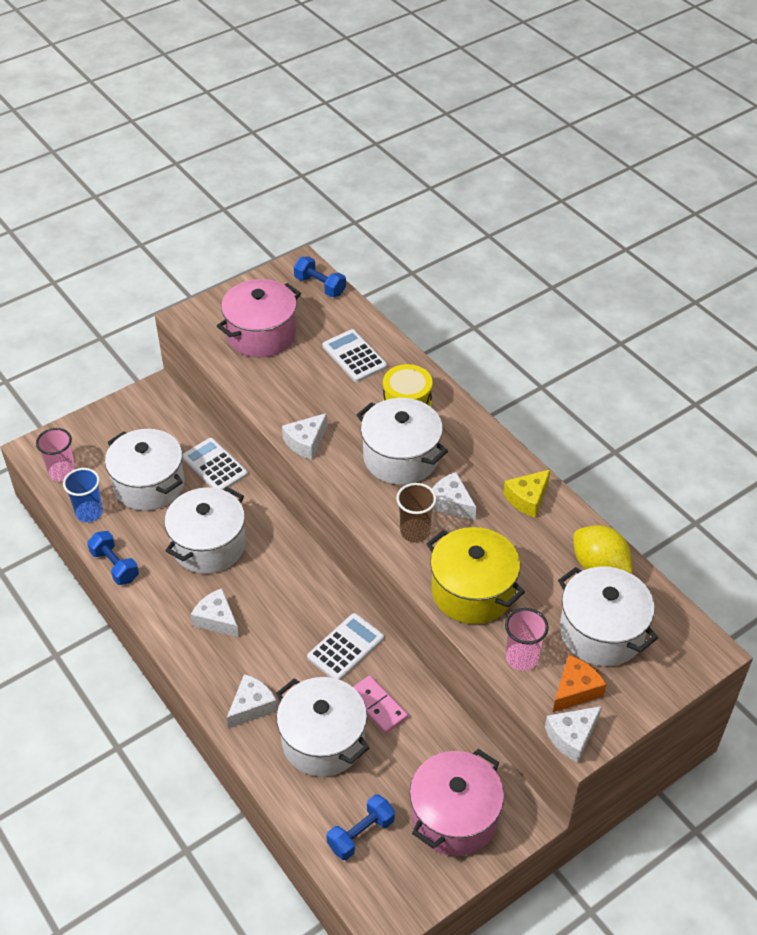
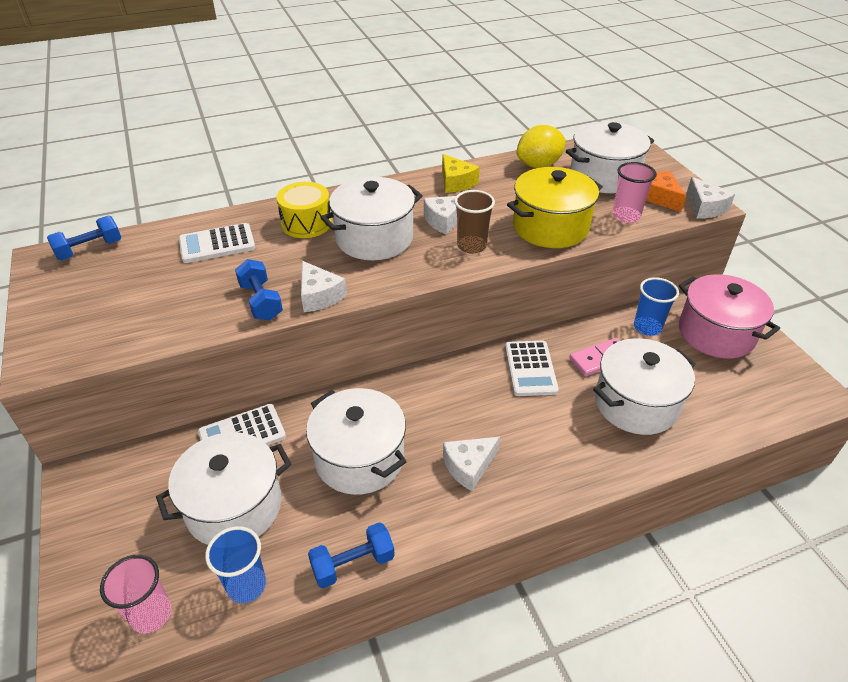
camera: 75 degrees left, 5 degrees down
(252, 706) = (590, 453): white cheese -> none
(261, 334) = (127, 304): pink pot -> none
(345, 648) = (530, 368): white calculator -> white calculator turned 150 degrees counterclockwise
(361, 834) = (738, 395): blue dumbbell -> blue dumbbell (261, 301)
(441, 747) = (647, 327): none -> blue cup

